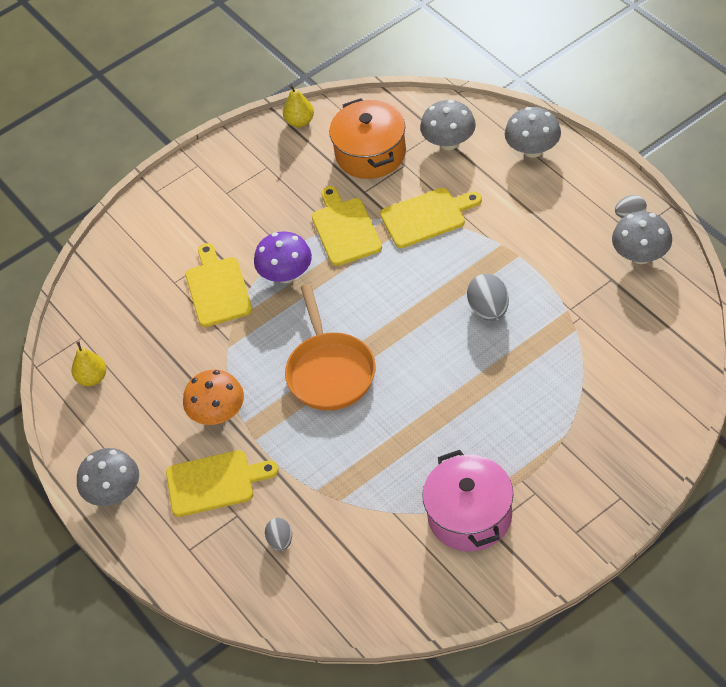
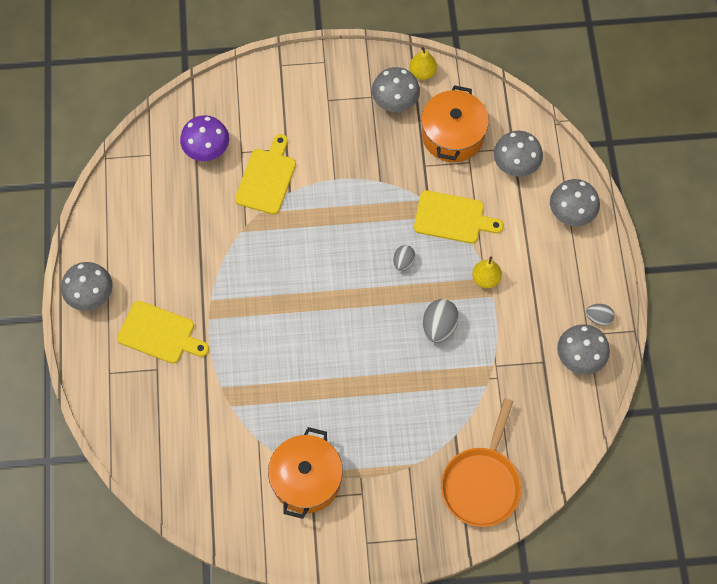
camera: 25 degrees right, 15 degrees up
(92, 378) = (136, 193): yellow pear -> yellow pear (485, 278)
(218, 414) = (198, 281): orange mushroom -> none
(280, 541) = (171, 409): grey egg -> grey egg (403, 262)
(286, 275) = (321, 199): purple mushroom -> purple mushroom (206, 149)
(292, 158) = (395, 101): none -> grey mushroom
(330, 371) = (295, 300): orange pan -> orange pan (481, 483)
(345, 229) = (388, 188): yellow cutting board -> none
(470, 516) = (306, 479): pink pot -> orange pot

